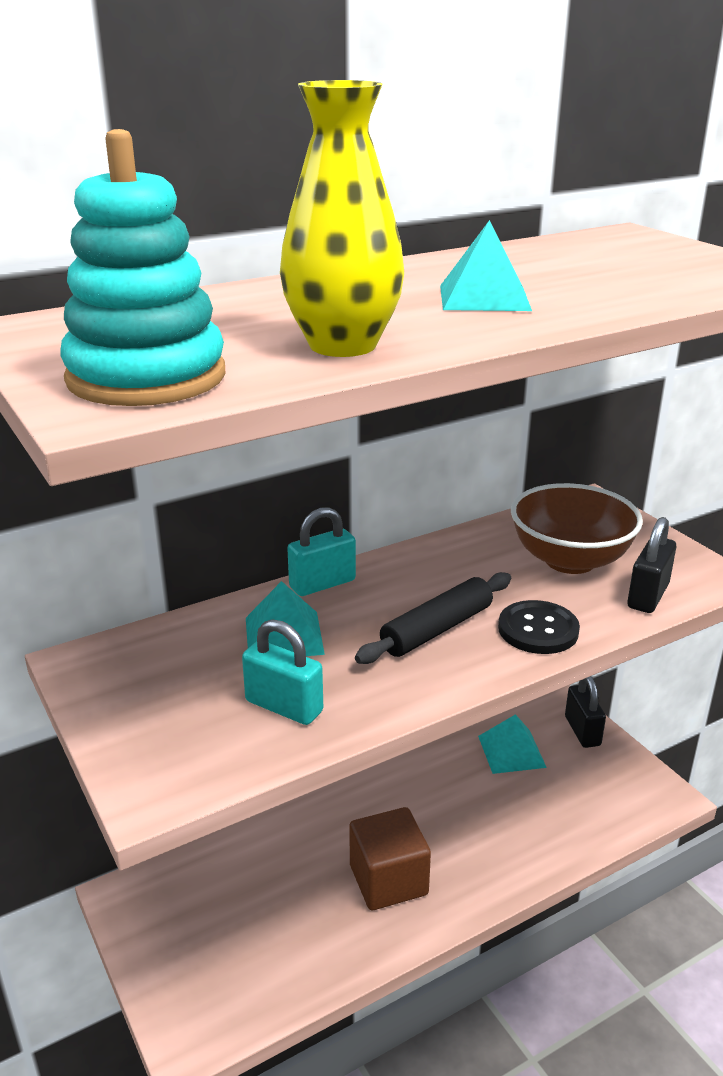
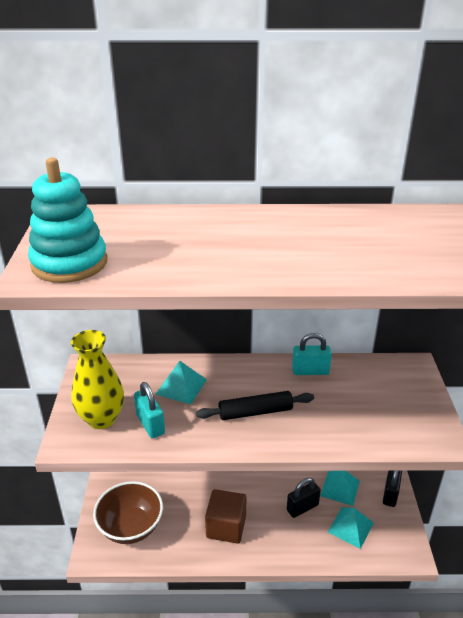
camera: 30 degrees right, 5 degrees up
(322, 584) = (223, 364): turquoise padlock -> turquoise padlock (310, 371)
(342, 345) = (172, 266): yellow vase -> yellow vase (101, 419)
(484, 297) = (285, 250): turquoise pyramid -> turquoise pyramid (350, 527)
(538, 630) = (307, 433): black button -> none
(570, 560) = (365, 398): brown bowl -> brown bowl (131, 527)
(647, 596) = (389, 437): black padlock -> black padlock (302, 507)

